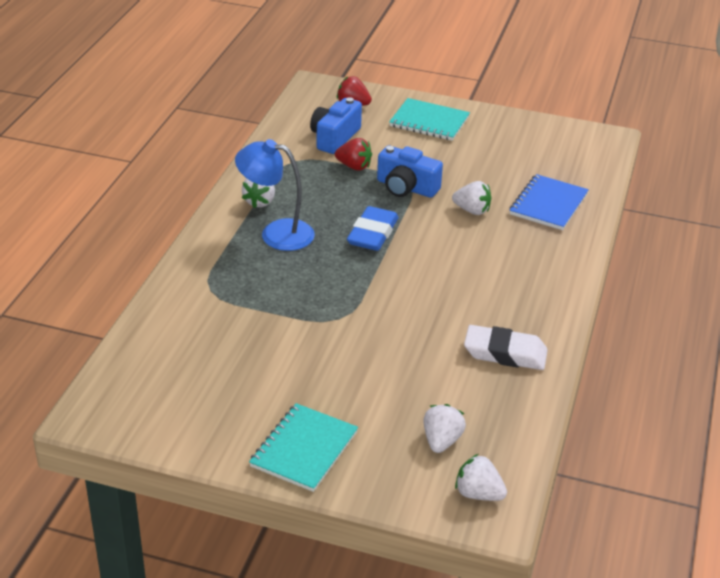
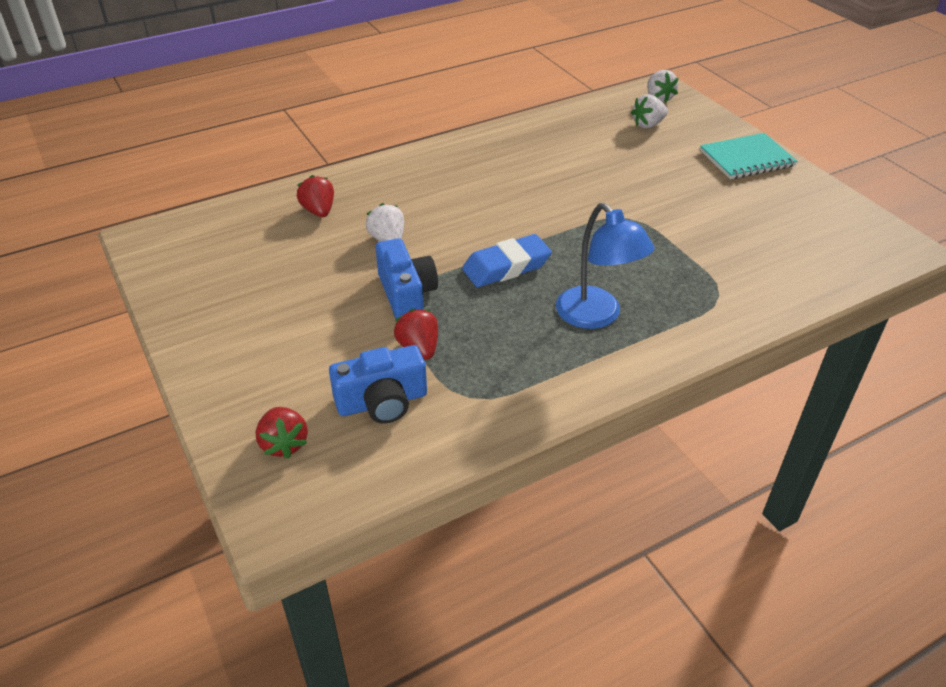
camera: 135 degrees left, 5 degrees up
(260, 202) = (573, 362): white strawberry -> none
(429, 122) = (251, 358): turquoise notebook -> none
(505, 353) = (537, 142): white eraser -> none
(548, 204) = (319, 211): blue notebook -> red strawberry

